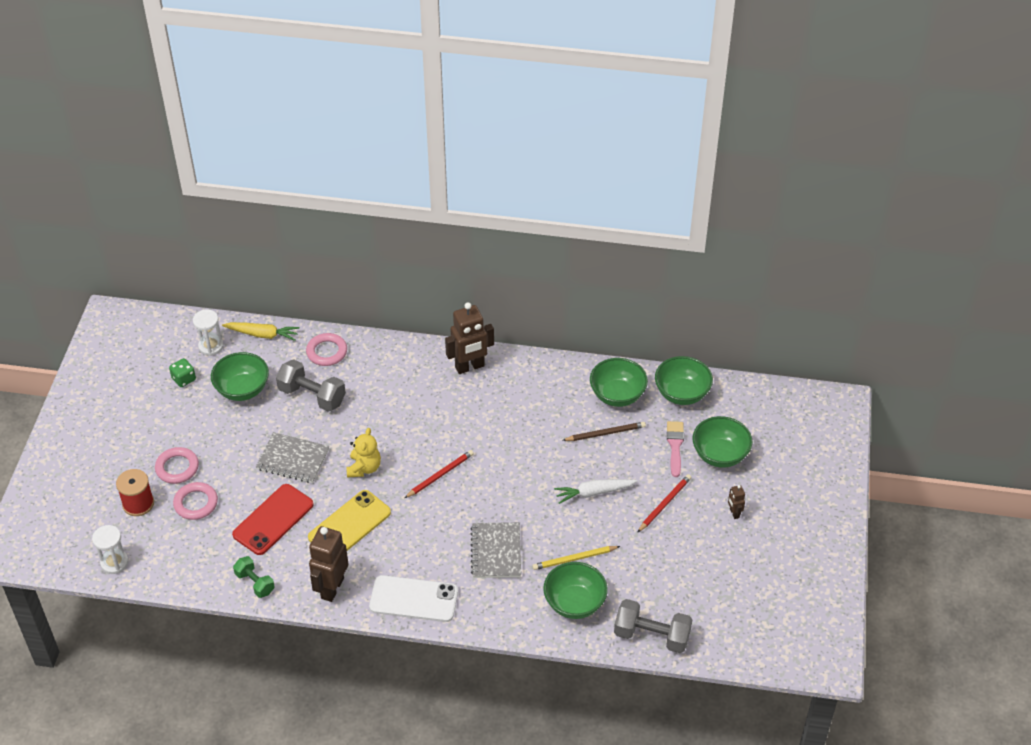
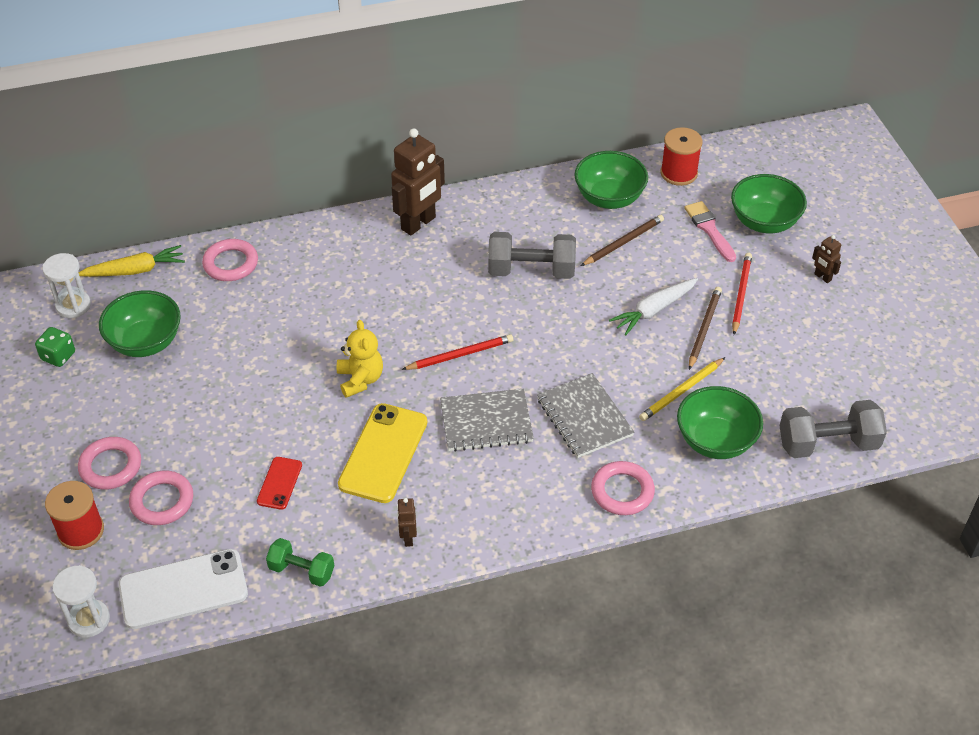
camera: 25 degrees left, 0 degrees up
(273, 520) = (279, 483): red phone -> red phone, size x0.52
(293, 459) = (262, 402): grey notebook -> grey notebook (486, 422)
(312, 396) = (242, 319): grey dumbbell -> grey dumbbell (531, 271)
(332, 588) = (408, 538): brown robot -> brown robot, size x0.46
(414, 599) = (520, 511): white phone -> white phone (183, 589)
(440, 475) = (460, 355): red pencil -> red pencil turned 45 degrees clockwise
(488, 612) = (622, 491): none -> pink ring
(620, 519) = (704, 328): none -> brown pencil
(682, 393) = (678, 173): green bowl -> red spool

